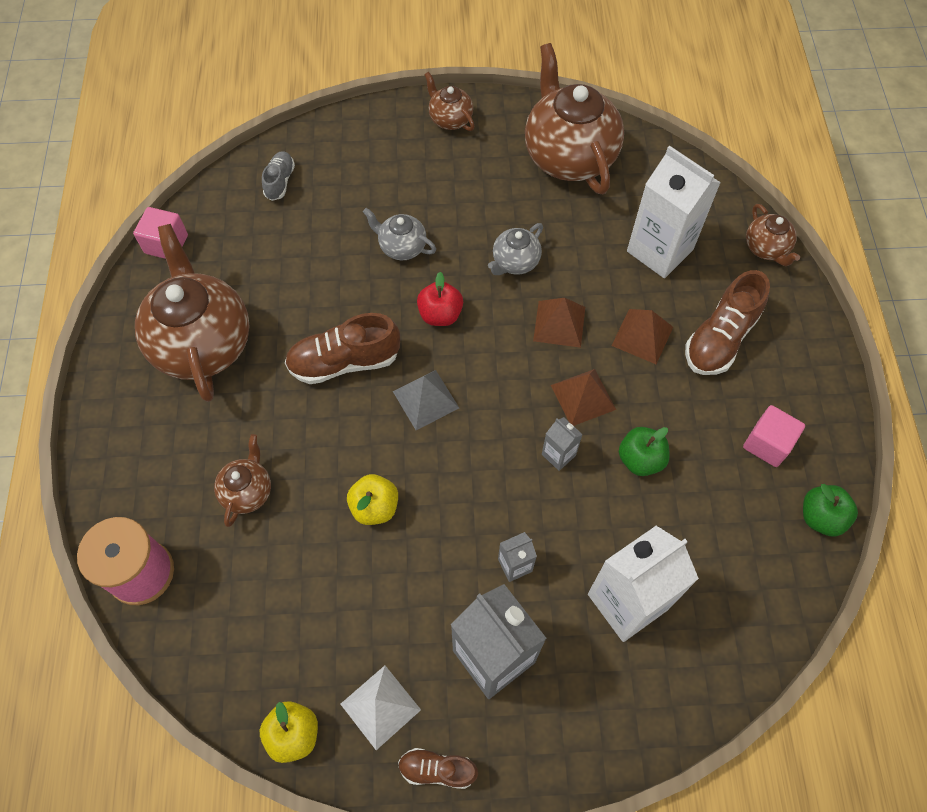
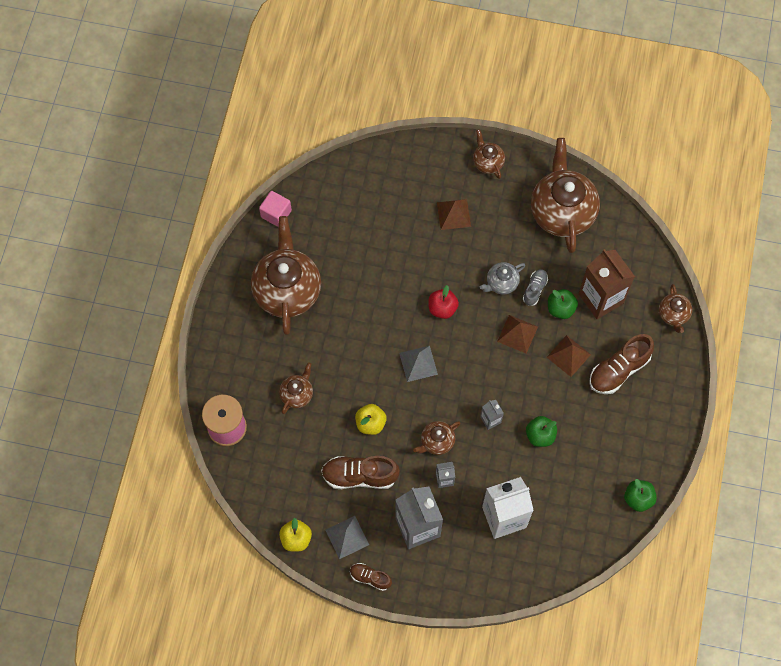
camera: 15 degrees right, 5 degrees up
(280, 181) = (359, 184): grey shoe -> grey shoe (534, 289)
(344, 362) = (373, 325): brown shoe -> brown shoe (359, 476)
(380, 706) = (347, 537): white pyramid -> grey pyramid
(401, 247) = (429, 253): grey teapot -> none
(486, 509) = (436, 442): none -> brown teapot
(583, 397) = (517, 387): brown pyramid -> brown pyramid (453, 214)
(609, 276) = (560, 309): none -> green apple
(659, 250) = (601, 298): white carton -> brown carton
(767, 444) = (622, 446): pink cube -> none

